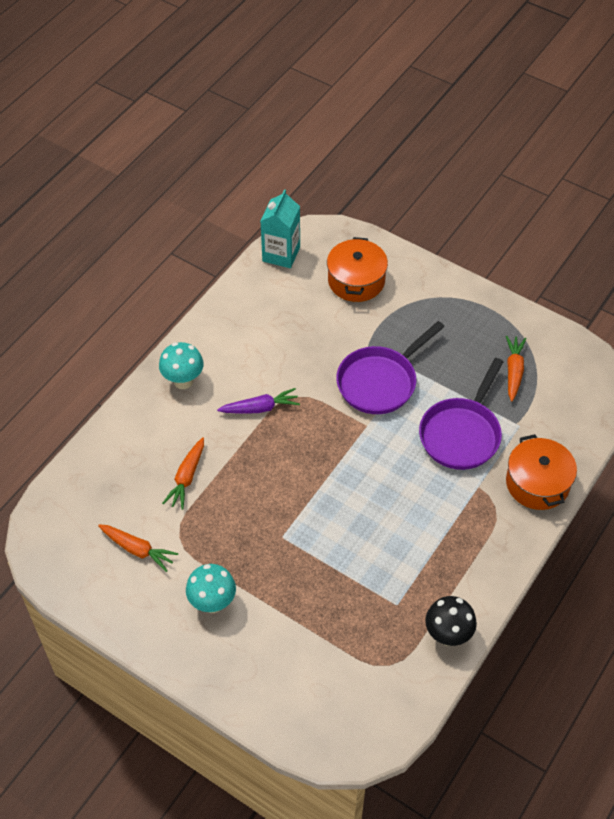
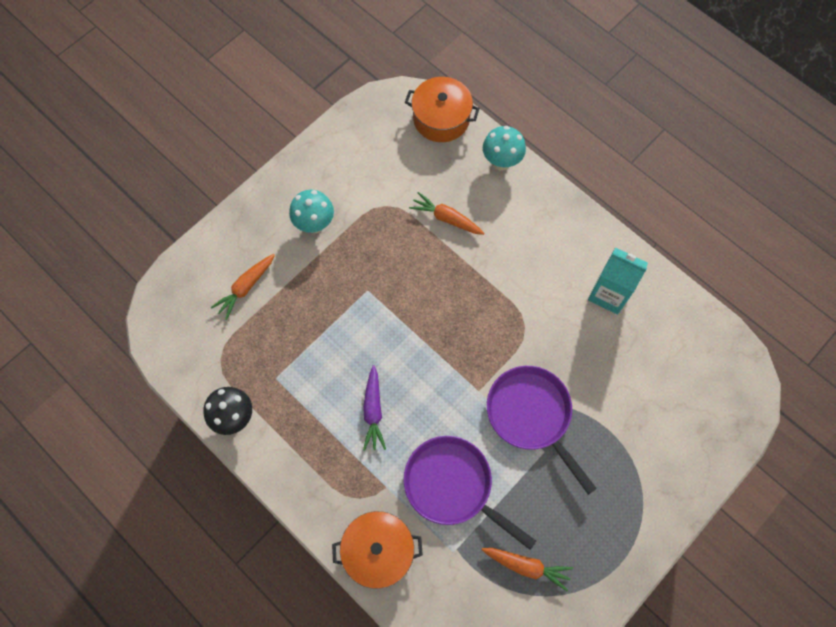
camera: 100 degrees right, 15 degrees up
(137, 549) = (380, 172): orange carrot -> orange carrot (246, 287)
(183, 381) = (557, 227): turquoise mushroom -> turquoise mushroom (501, 162)
(260, 408) = (515, 292): purple carrot -> purple carrot (373, 411)
(281, 254) = (719, 344): turquoise carton -> turquoise carton (609, 294)
(356, 280) = (674, 418): orange pot -> orange pot (441, 118)

